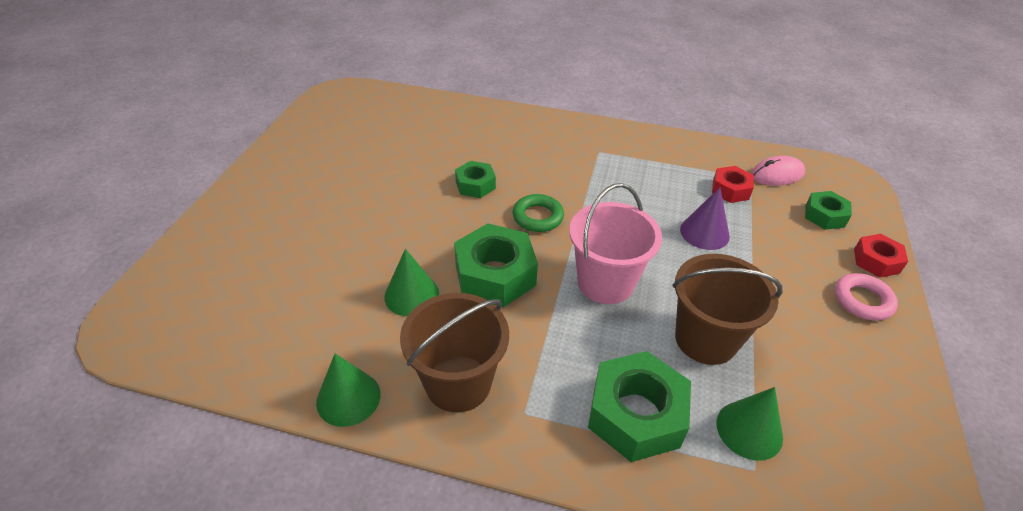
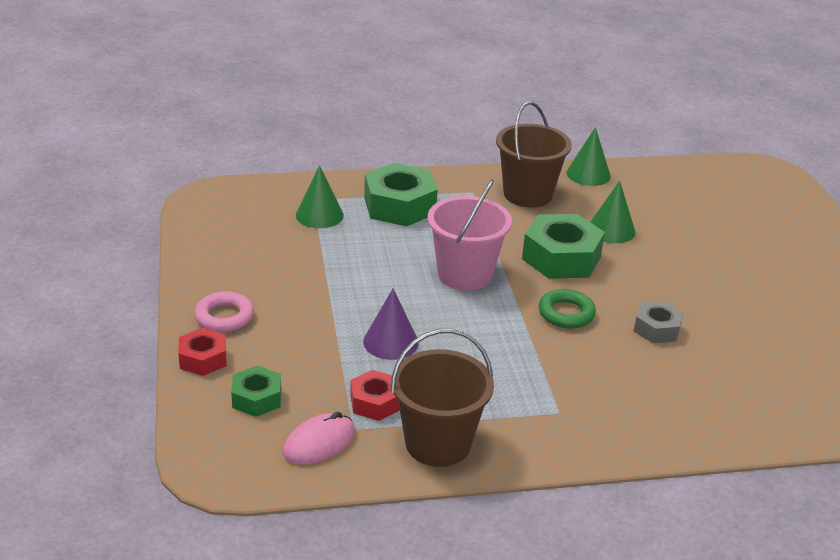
camera: 155 degrees right, 10 degrees down
(475, 185) = (657, 329): green nut -> grey nut
(705, 339) = (363, 256): brown bucket -> brown bucket (438, 443)

